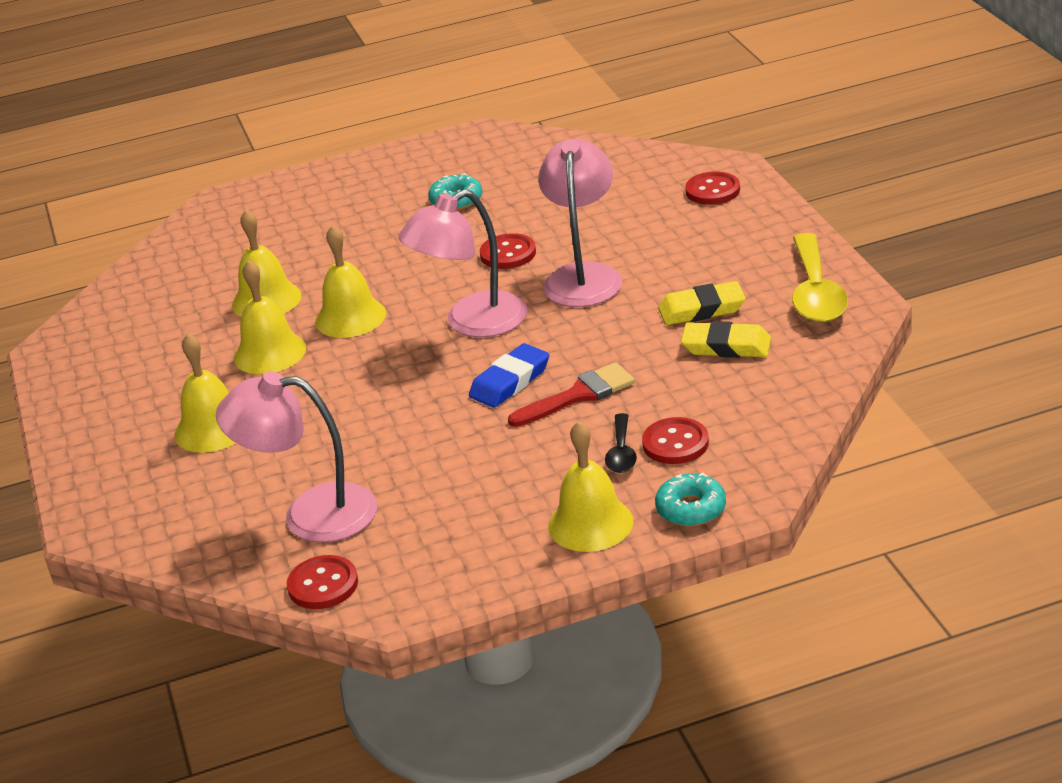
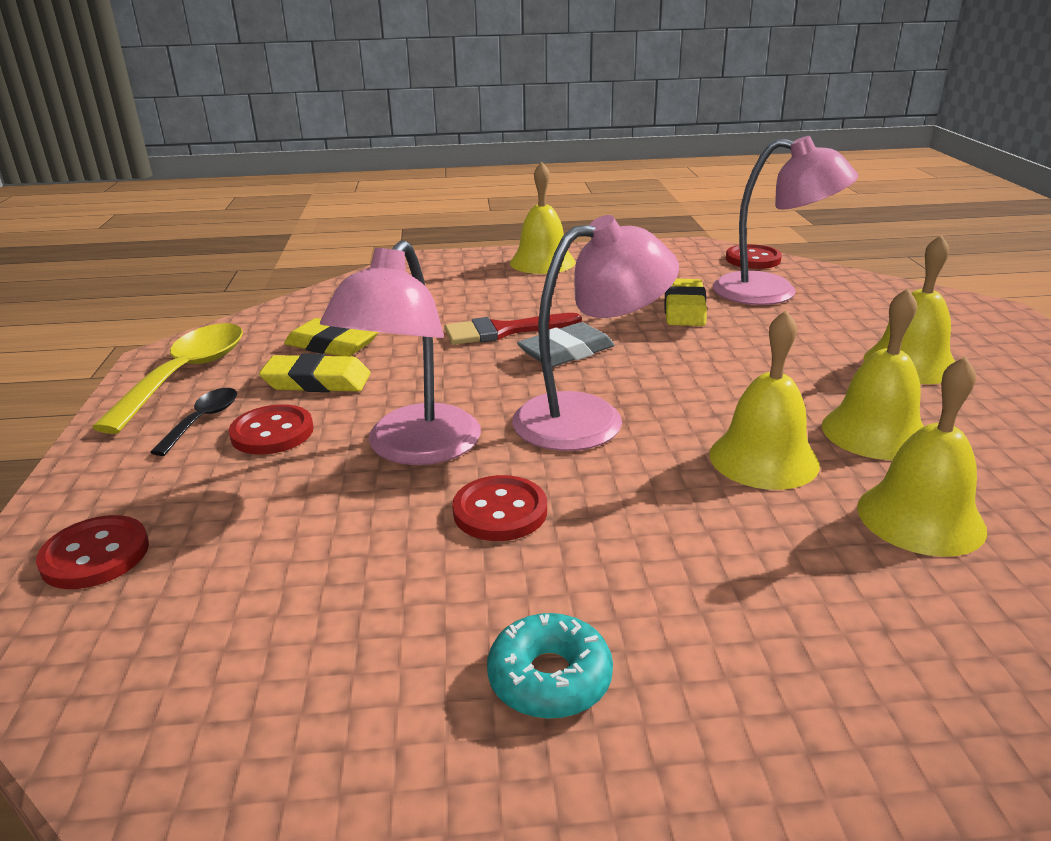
camera: 170 degrees left, 5 degrees down
(407, 465) = (684, 308): none -> yellow eraser
(510, 381) = (566, 352): blue eraser -> grey eraser
(621, 452) = (493, 291): black spoon -> black spoon (203, 420)
(675, 443) = (445, 290): red button -> red button (272, 432)
(691, 508) = (466, 260): turquoise donut -> none

